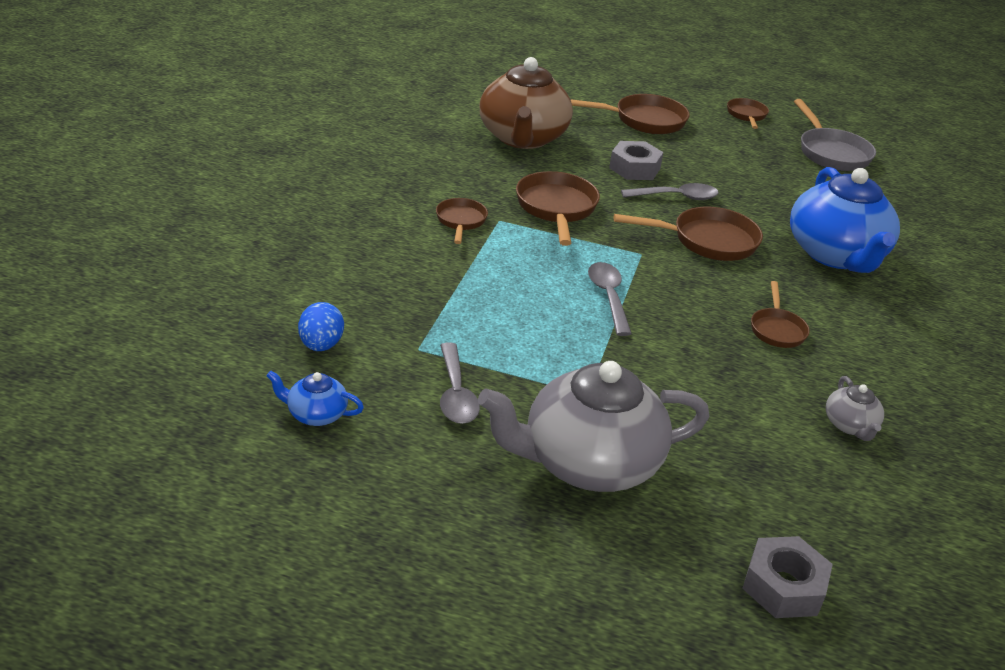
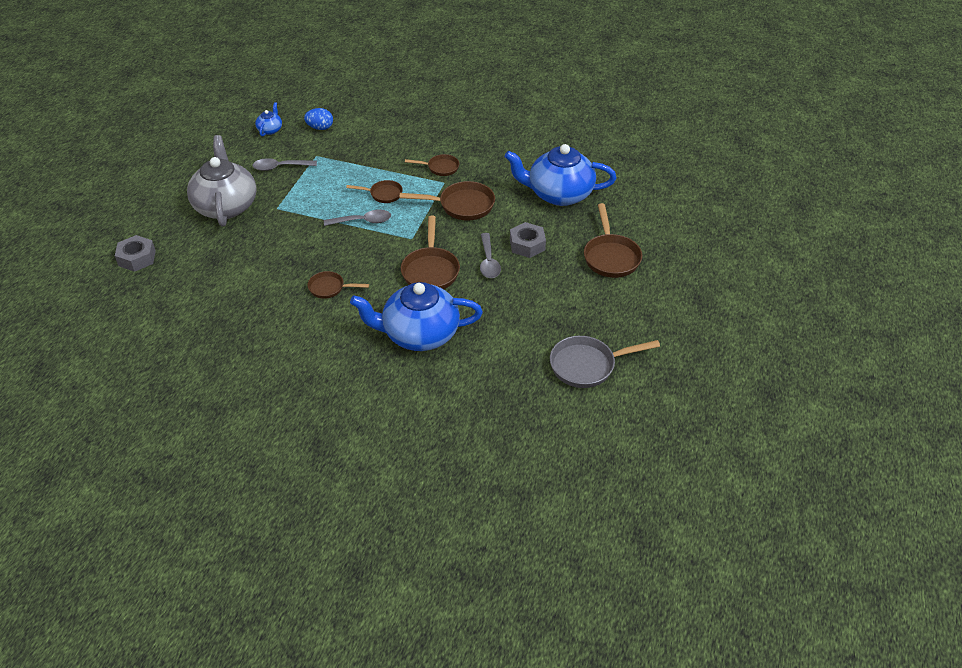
camera: 95 degrees right, 10 degrees up
(522, 138) = (559, 194): brown teapot -> blue teapot
(746, 115) = (645, 321): brown pan -> brown pan (383, 194)
(850, 425) = (238, 303): grey teapot -> none

